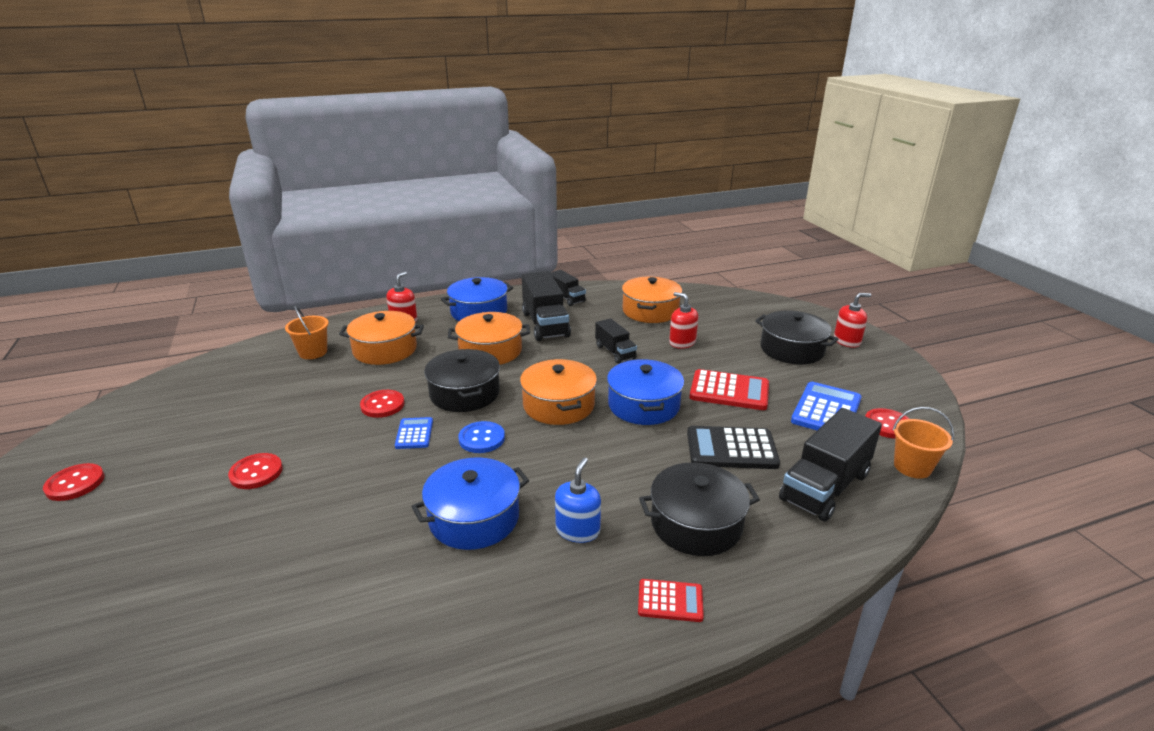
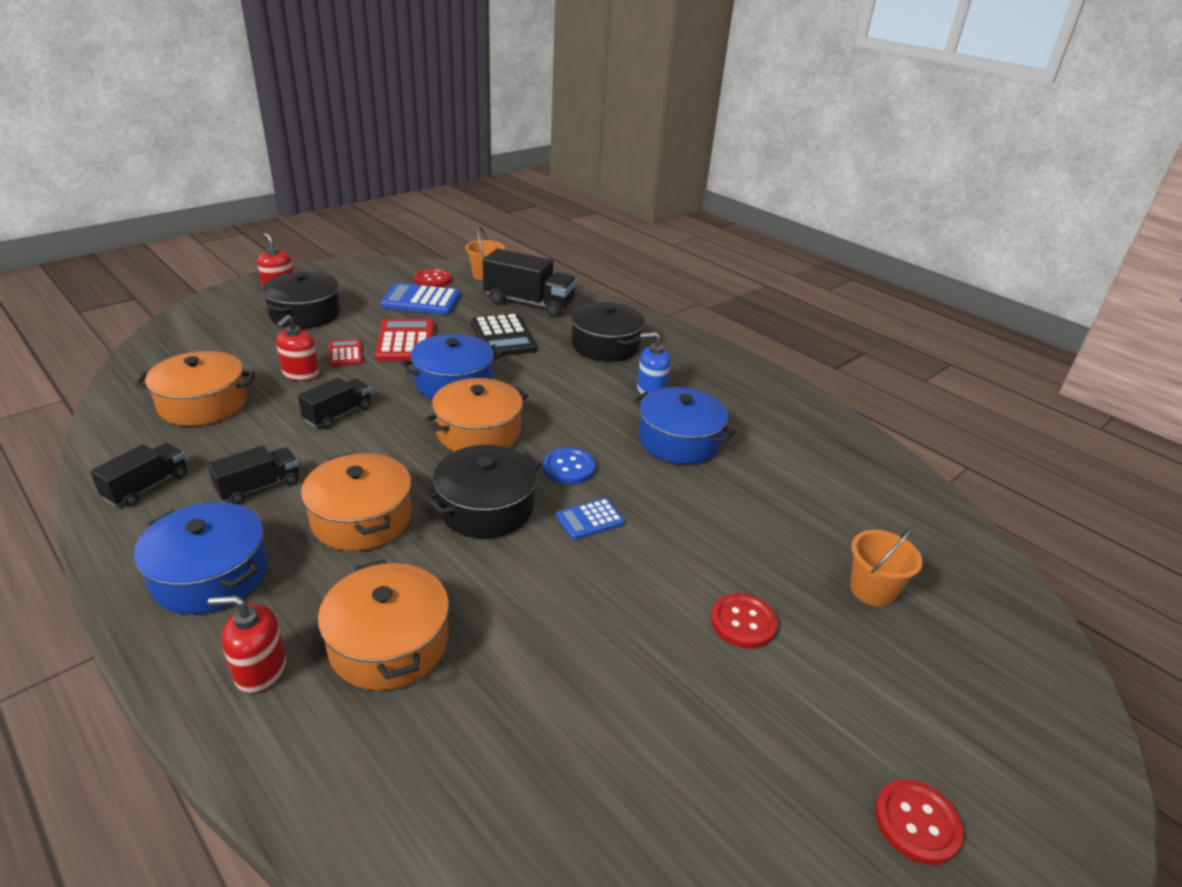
camera: 115 degrees left, 5 degrees up
(313, 352) = (428, 752): orange bucket -> orange bucket (872, 590)
(382, 405) = (548, 572): red button -> none
(545, 324) = (259, 487): black truck -> black truck, size x0.58
(670, 601) = (683, 349): red calculator -> red calculator (346, 353)

